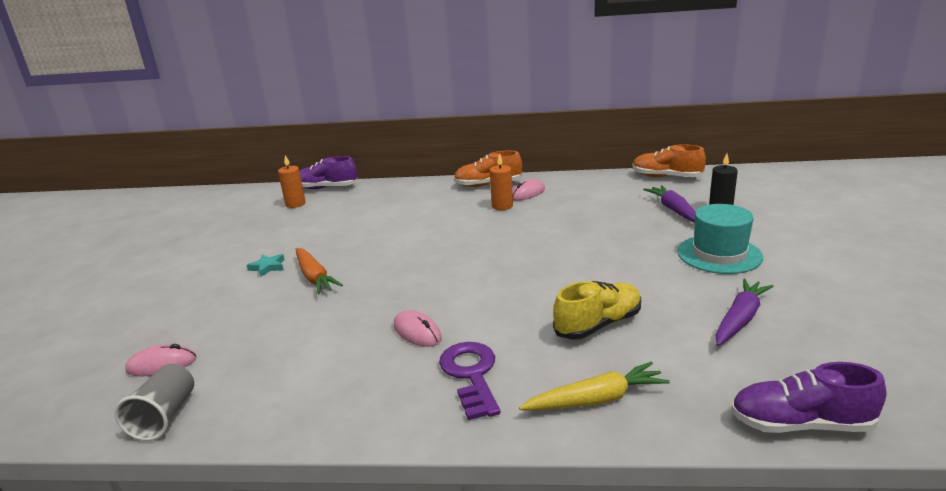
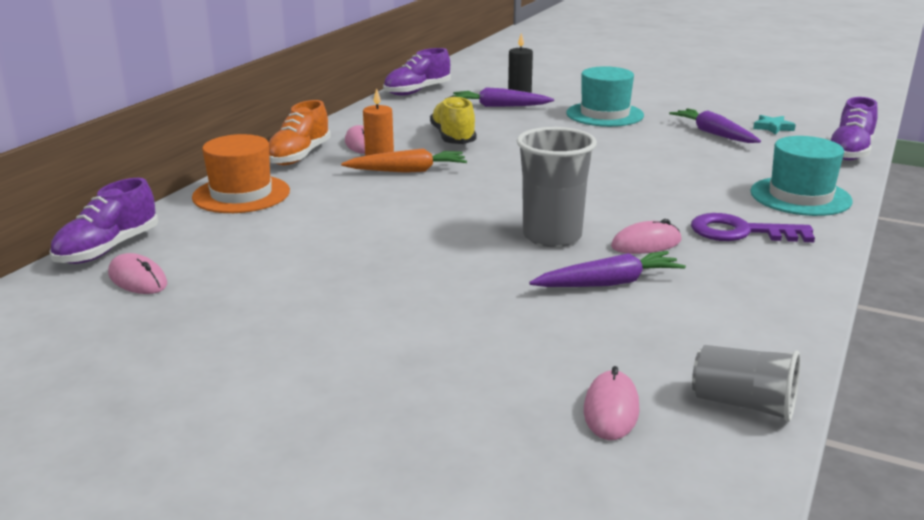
camera: 70 degrees left, 0 degrees up
(268, 267) = (373, 317): turquoise star -> turquoise star (772, 127)
(295, 204) = (137, 279): orange candle -> pink mouse
(314, 277) = (449, 286): orange carrot -> orange carrot (407, 171)
(338, 329) = (608, 283): none -> purple carrot
(409, 292) = (552, 236): none -> grey cup
(415, 190) = (241, 194): none -> orange hat
(596, 400) = (800, 196): yellow carrot -> turquoise hat
(598, 325) = (689, 174): yellow shoe -> yellow shoe (453, 137)
(666, 177) = (417, 91): orange shoe -> purple shoe

